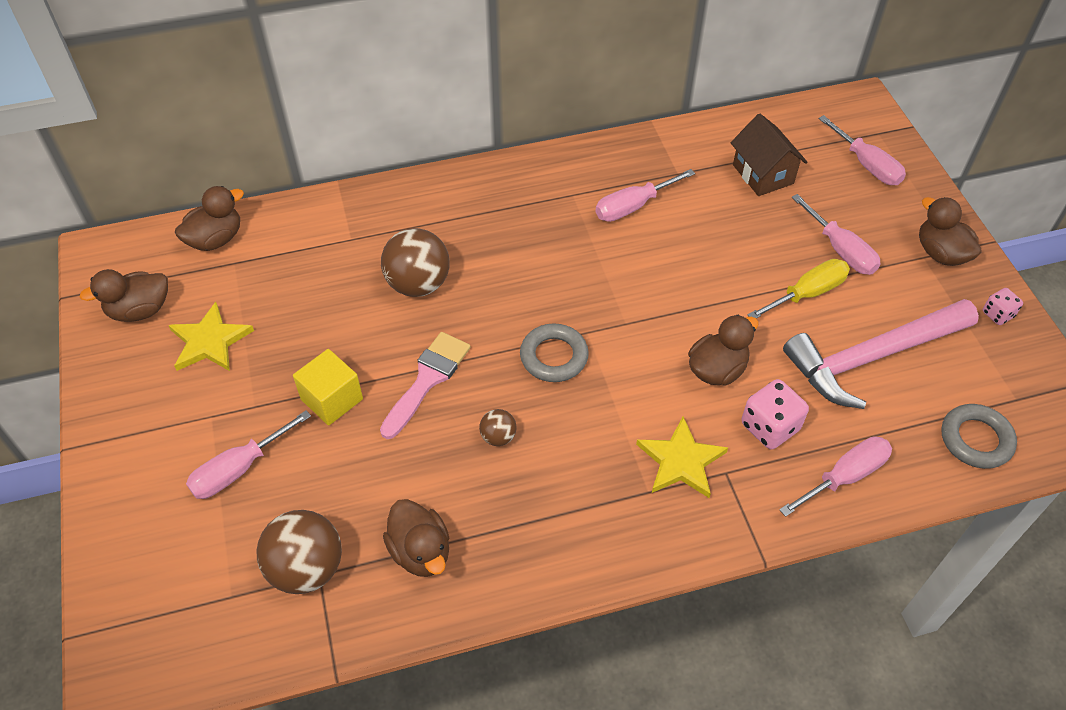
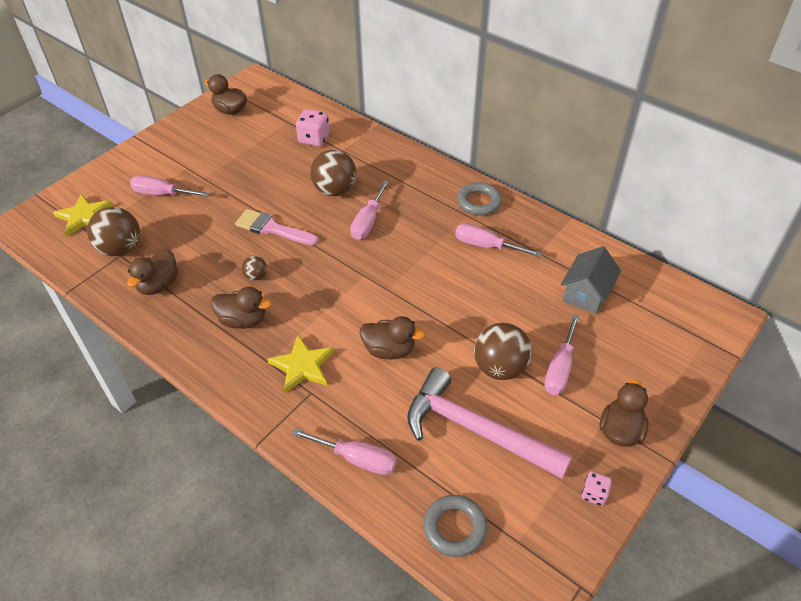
camera: 55 degrees right, 5 degrees down
(210, 341) = (231, 142): yellow star -> yellow star (84, 217)
(216, 239) = (296, 107): brown duck -> brown duck (243, 320)
(332, 399) = (230, 201): yellow cube -> none
(427, 379) = (272, 228): pink brush -> pink brush turned 150 degrees counterclockwise
(554, 356) = (333, 270): grey ring -> grey ring (479, 202)
(763, 174) = (586, 294): brown house -> grey house
(769, 427) = (365, 399): pink dice -> pink dice (314, 139)
(807, 293) = (500, 367): yellow screwdriver -> brown ball
(867, 165) = (662, 347): pink screwdriver -> pink screwdriver (368, 222)

